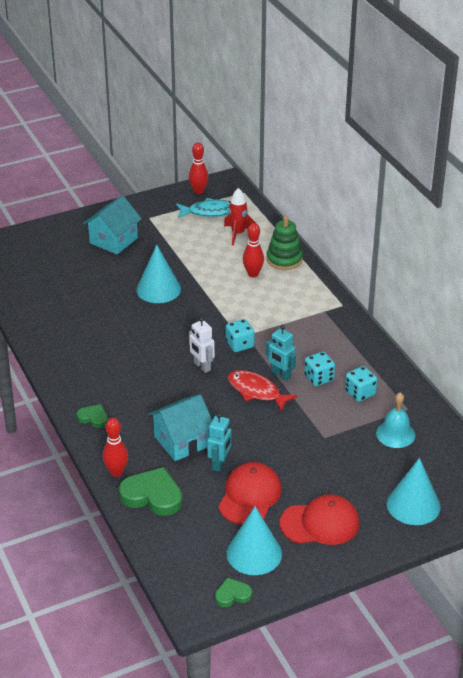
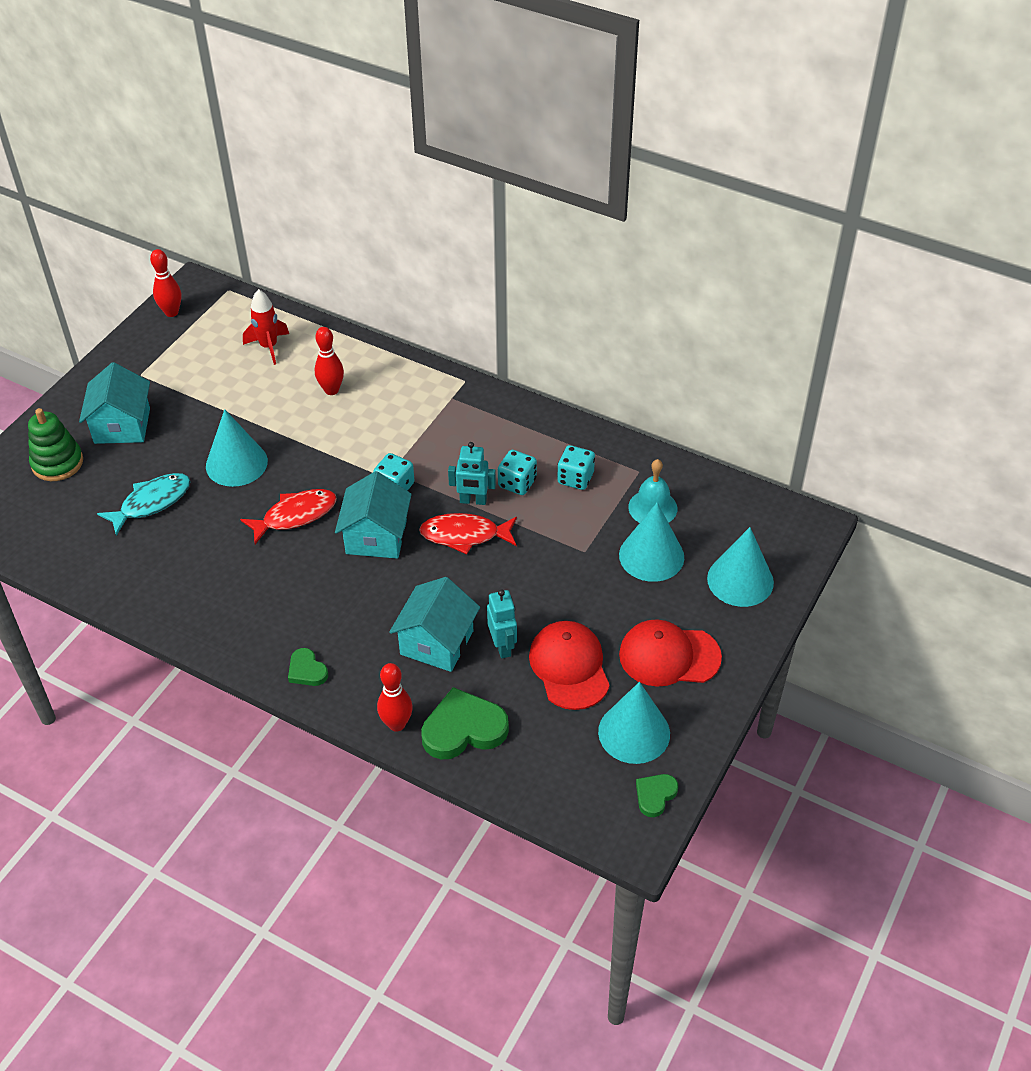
camera: 35 degrees left, 10 degrees up
(93, 418) = (307, 670): green heart -> green heart turned 120 degrees counterclockwise
(165, 333) = (295, 515): none -> red fish
(202, 366) = (376, 536): white robot -> turquoise house
(210, 212) = (210, 333): turquoise fish -> turquoise fish (152, 502)
(284, 259) = (351, 355): green stacking toy -> green stacking toy (57, 463)
(320, 523) = (669, 656): red cap -> red cap turned 135 degrees counterclockwise
(366, 461) = (651, 556): none -> turquoise cone

